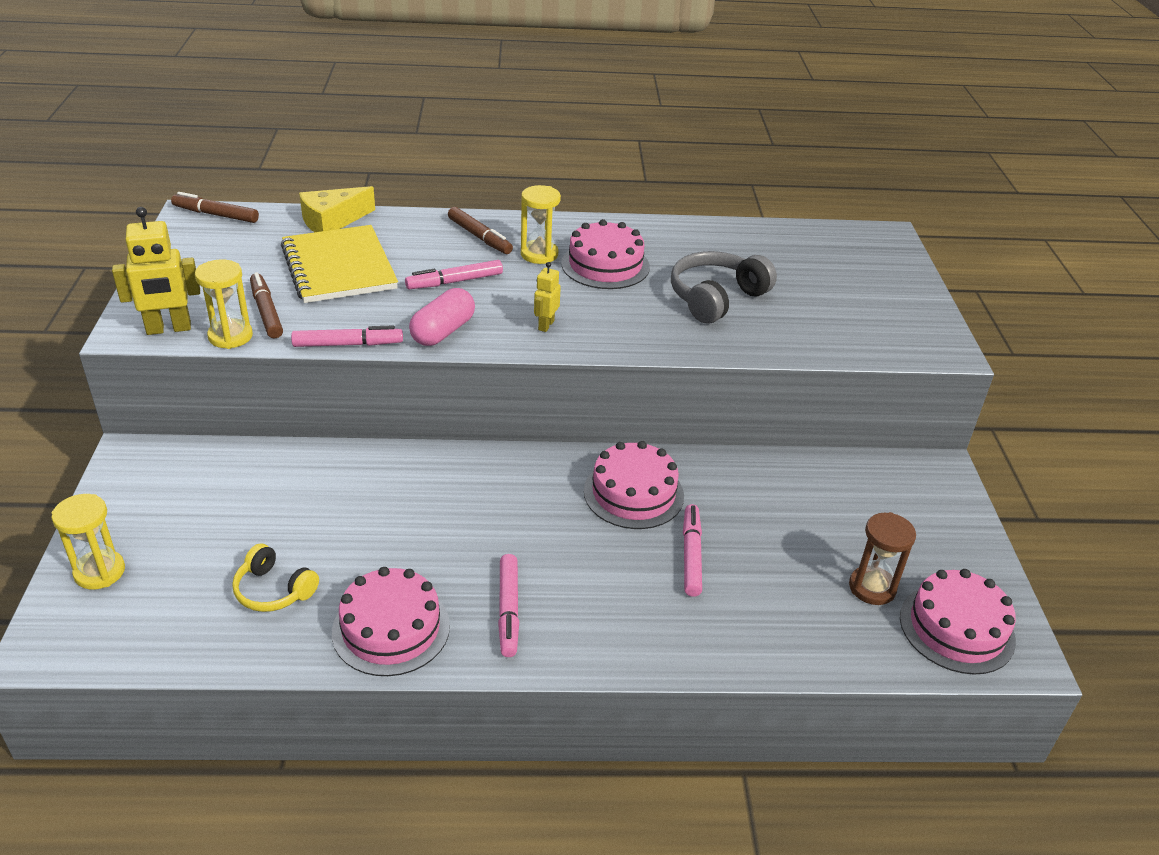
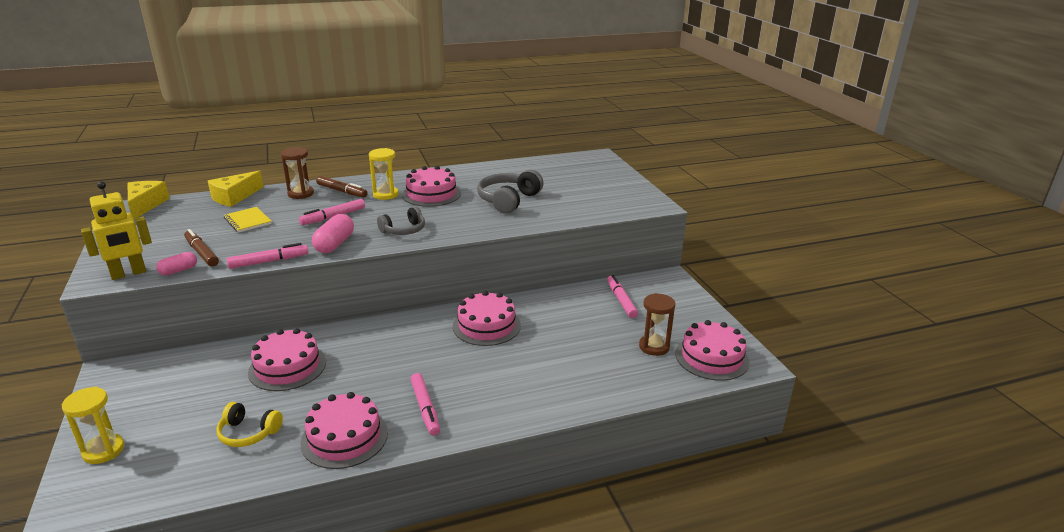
camera: 15 degrees left, 10 degrees down
(216, 215) = (145, 205): brown marker -> yellow cheese
(230, 336) = (178, 271): yellow hourglass -> pink capsule
(339, 267) = (248, 221): yellow notebook -> yellow notebook, size x0.52
(347, 499) = (287, 367): none -> pink cake
(422, 231) = (300, 194): none -> brown hourglass
(546, 325) = (404, 230): yellow robot -> grey headphones
(691, 555) = (536, 352): pink marker -> pink marker (621, 300)

